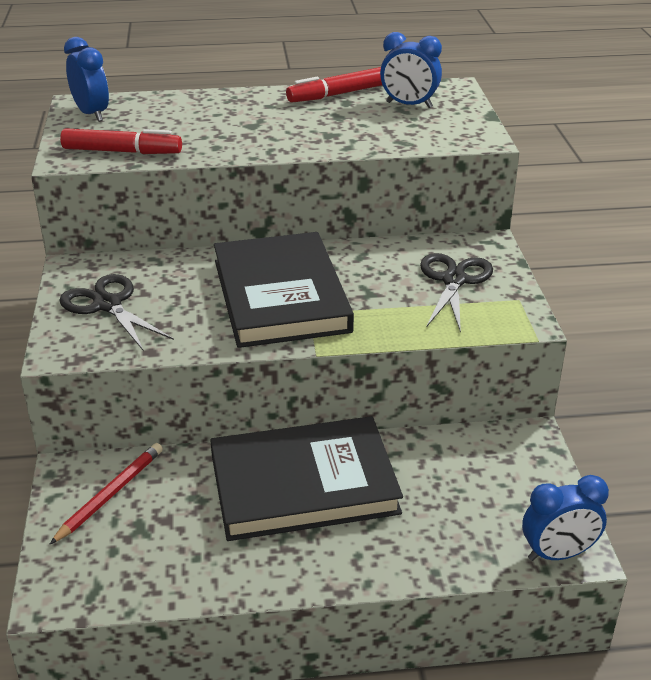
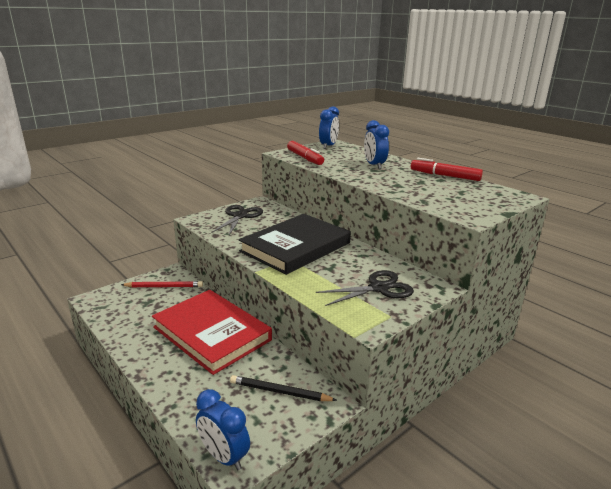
camera: 55 degrees right, 10 degrees down
(303, 484) = (211, 333): black book -> red book
(409, 105) = (470, 192): blue clock -> blue clock (374, 165)
(481, 468) = (280, 392): none -> black pencil

